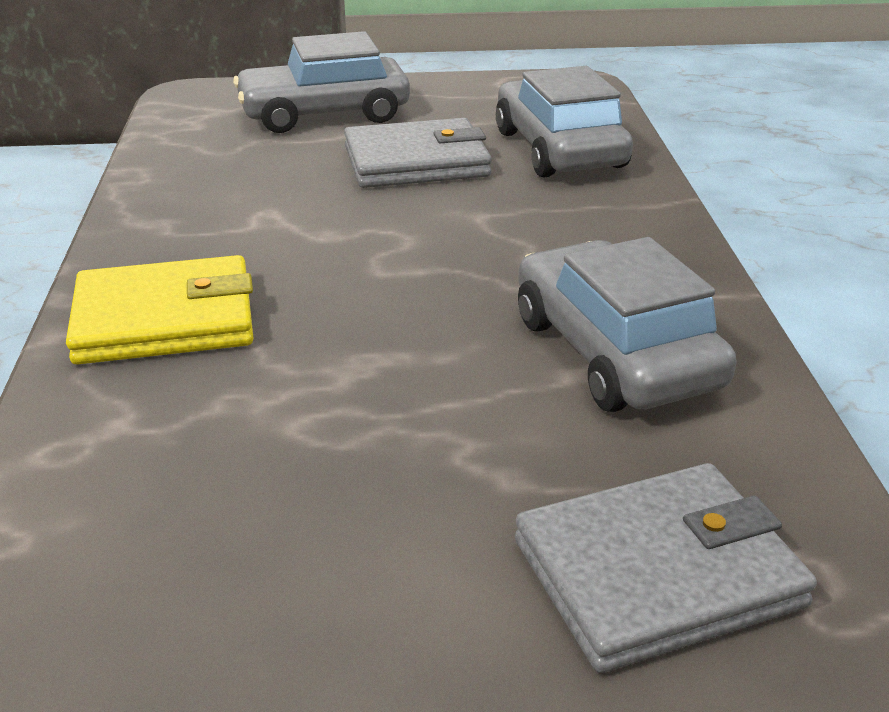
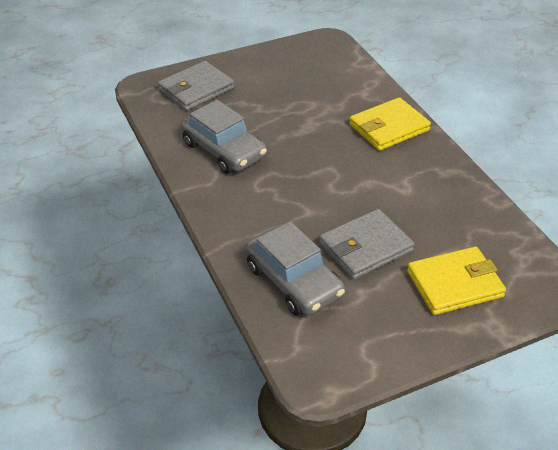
camera: 160 degrees right, 10 degrees up
(324, 114) = (454, 284): grey car -> yellow wallet

